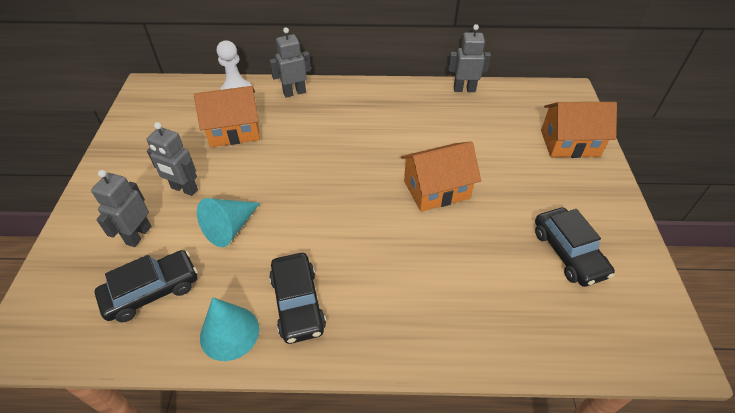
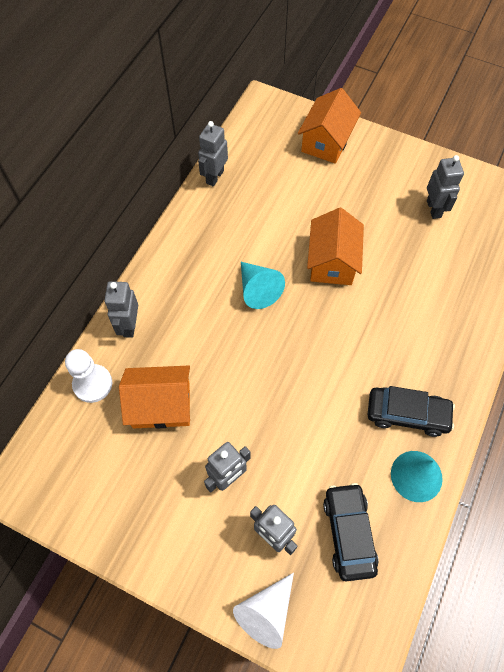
camera: 65 degrees left, 15 degrees up
(66, 253) = (266, 612): none -> white cone
(230, 228) = (301, 446): turquoise cone -> turquoise cone (258, 289)
(234, 131) = (161, 405): orange house -> orange house turned 75 degrees clockwise
(568, 253) = (434, 209): black car -> grey robot

